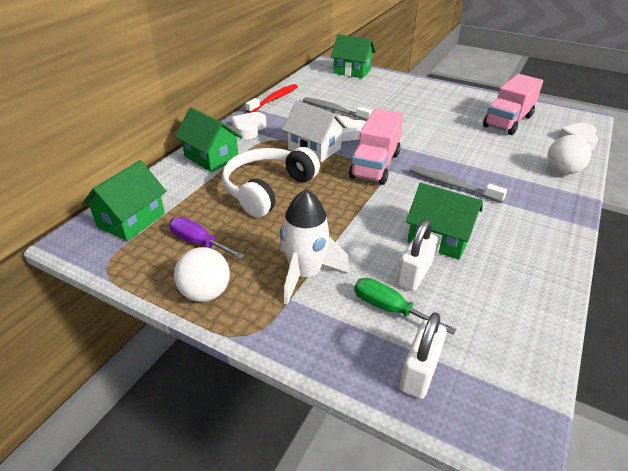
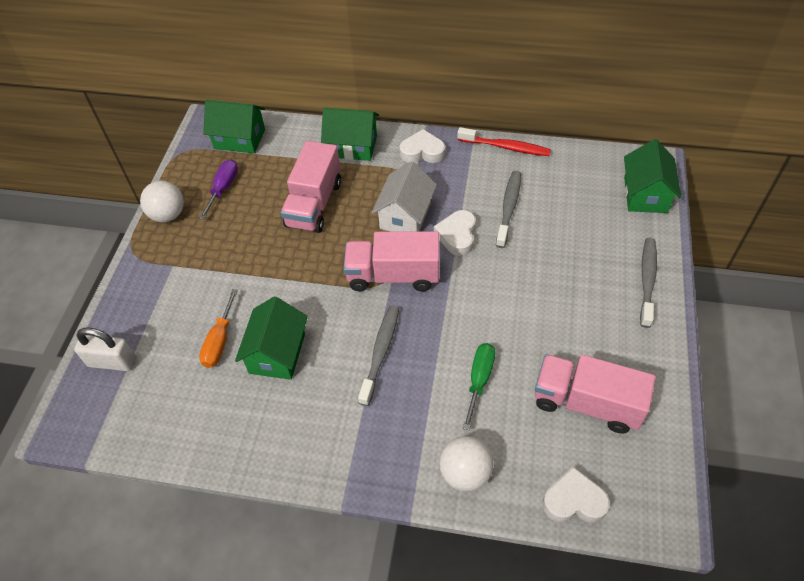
camera: 75 degrees right, 15 degrees up
(211, 157) = (352, 146): green house -> green house turned 75 degrees clockwise
(267, 189) = (314, 204): white headphones -> pink truck
(305, 274) = (202, 266): white rocket -> none
(389, 308) = (173, 331): green screwdriver -> green screwdriver (479, 380)
(414, 274) = (220, 341): white padlock -> orange screwdriver
(420, 86) = (647, 280): none -> grey toothbrush

